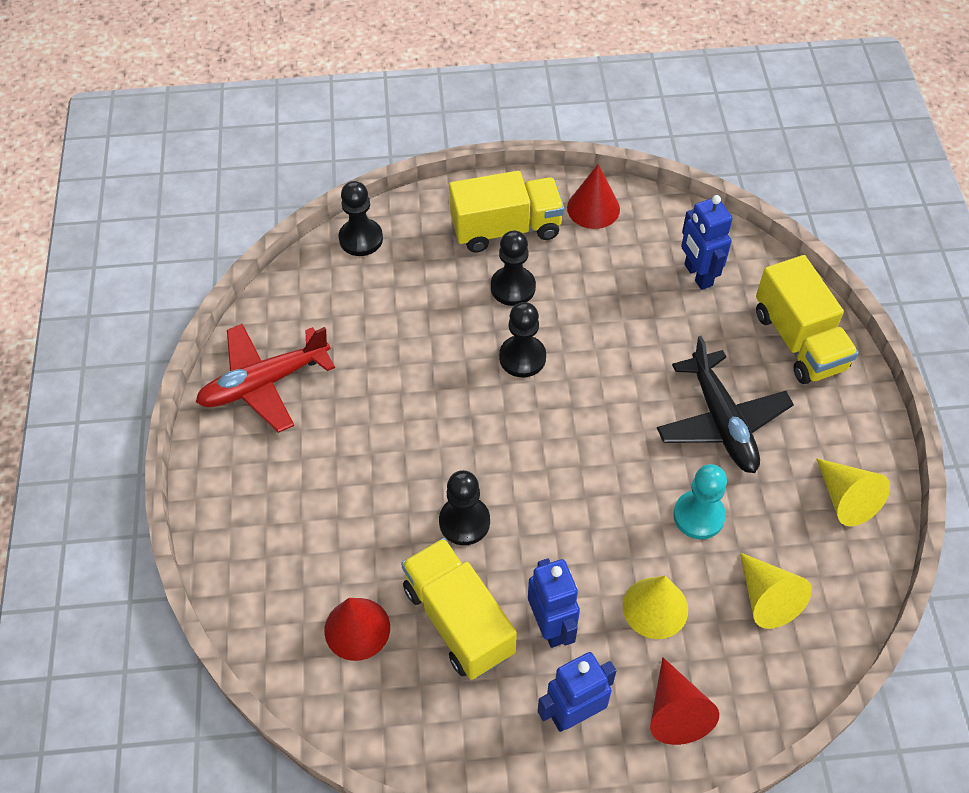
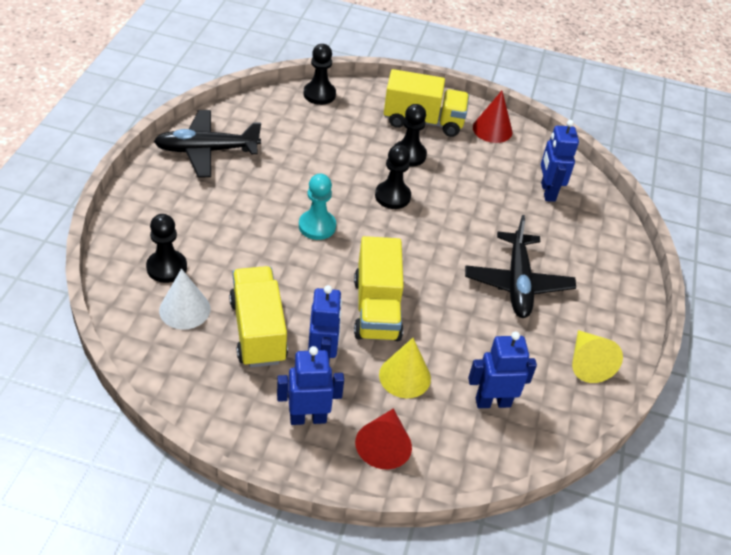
camera: 15 degrees right, 10 degrees down
(264, 383) = (206, 151): red plane -> black plane
(357, 628) = (184, 309): red cone -> white cone
(464, 522) = (296, 275): black pawn -> black pawn (167, 267)
(698, 516) = (468, 333): turquoise pawn -> turquoise pawn (317, 226)
(767, 598) = (493, 402): yellow cone -> blue robot
(799, 341) = (603, 255): yellow truck -> yellow truck (376, 309)

